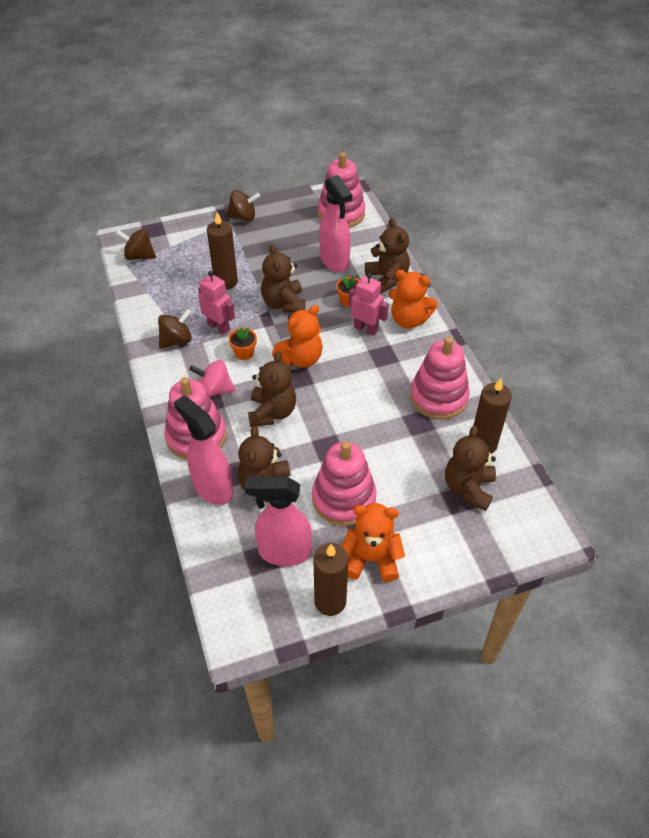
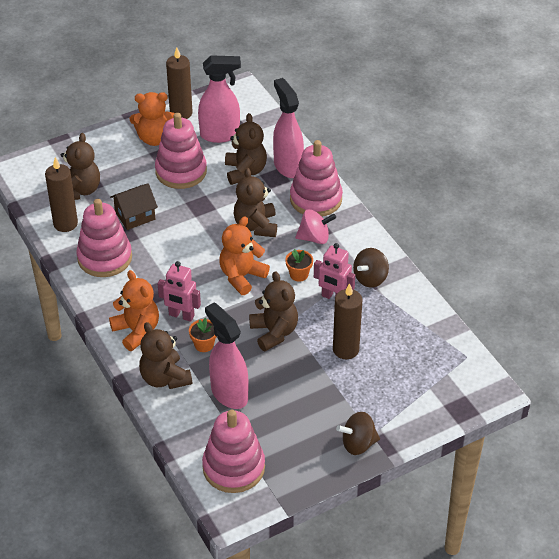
camera: 170 degrees right, 5 degrees down
(139, 256) = (458, 369): brown spinning top -> none
(212, 487) = (288, 166): pink spray bottle -> pink spray bottle turned 150 degrees counterclockwise
(404, 444) = (135, 216): none -> brown house
(409, 320) = (137, 331): orange teddy bear -> orange teddy bear turned 45 degrees clockwise

